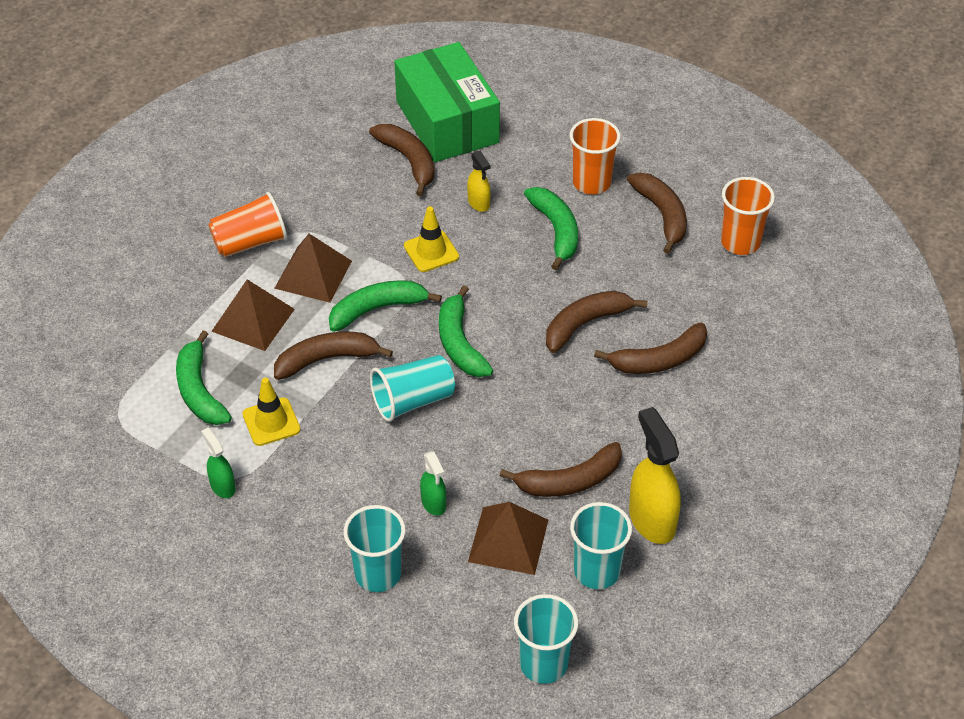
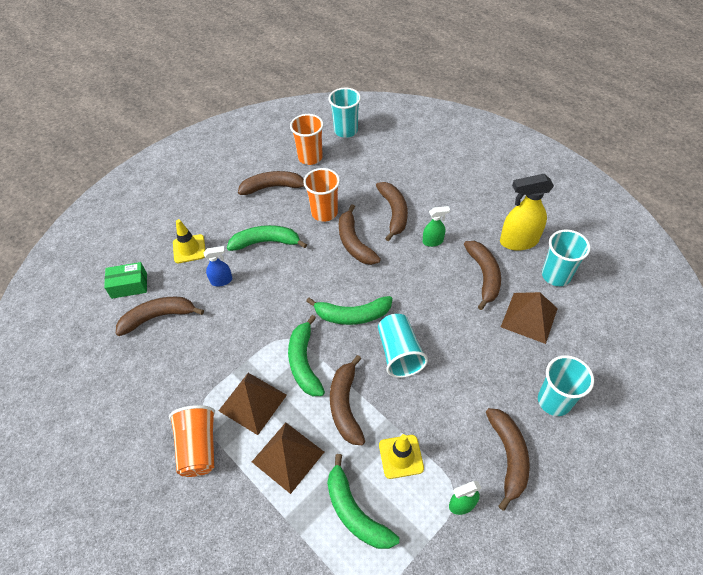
camera: 75 degrees left, 5 degrees up
(199, 390) = (355, 512): green banana -> green banana turned 60 degrees clockwise
(289, 528) = (508, 457): none -> brown banana
(431, 251) = (258, 318): yellow traffic cone -> yellow traffic cone (189, 249)
(433, 503) = (494, 355): green spray bottle -> green spray bottle (433, 241)
(447, 122) = (129, 285): green box -> green box, size x0.45
(479, 203) = (221, 281): yellow spray bottle -> blue spray bottle
(543, 664) = (626, 316): turquoise cup -> turquoise cup (346, 131)
(591, 183) = (230, 215): orange cup -> orange cup (324, 212)

